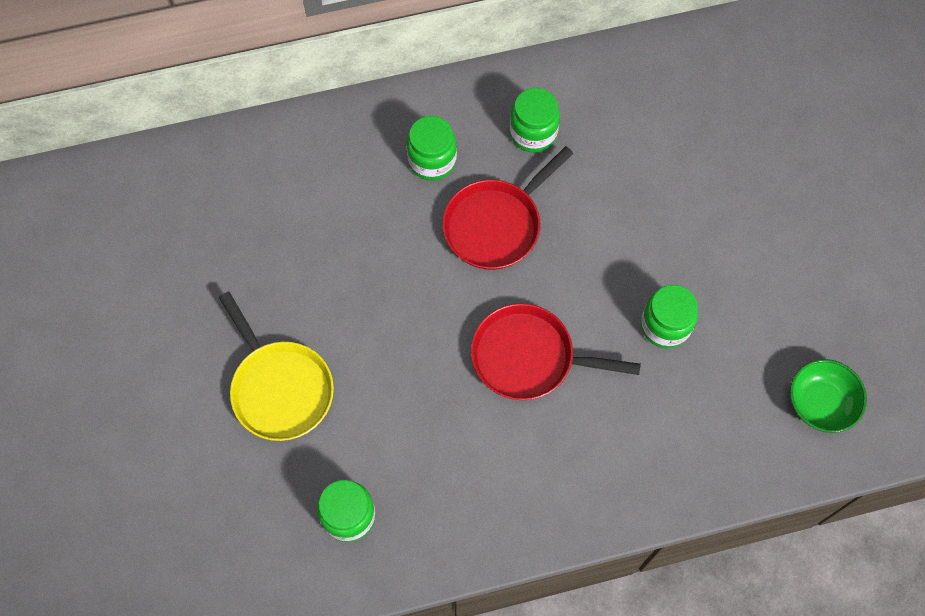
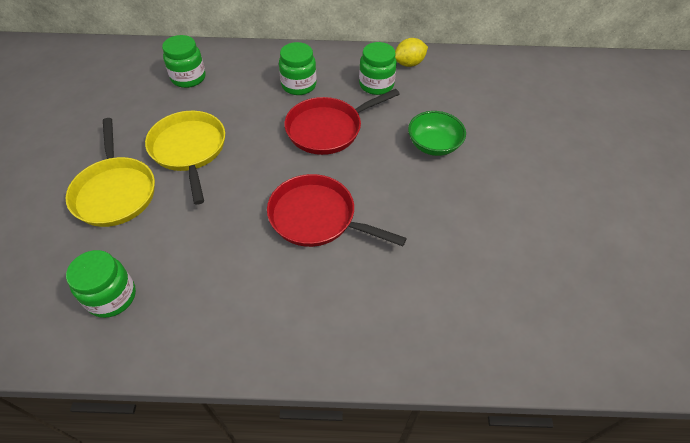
camera: 15 degrees right, 15 degrees down
(338, 304) = (189, 150): none -> yellow pan
(565, 82) = (409, 63): none -> yellow lemon
(665, 326) = (438, 222): green jar -> green jar (188, 78)
(820, 403) = (566, 316): green bowl -> green bowl (433, 145)

